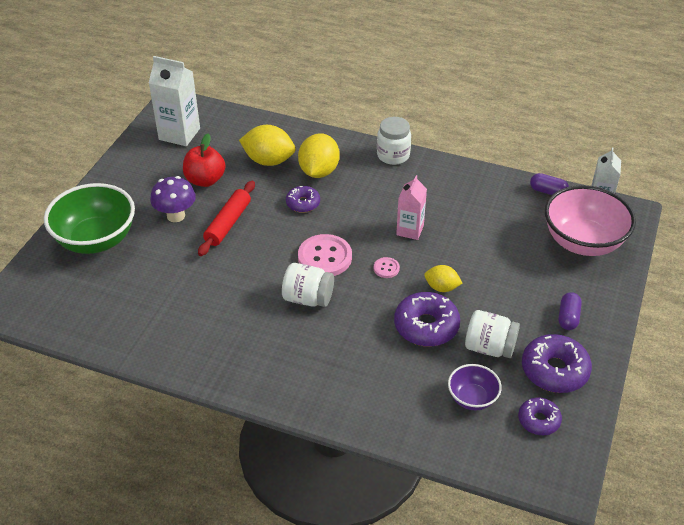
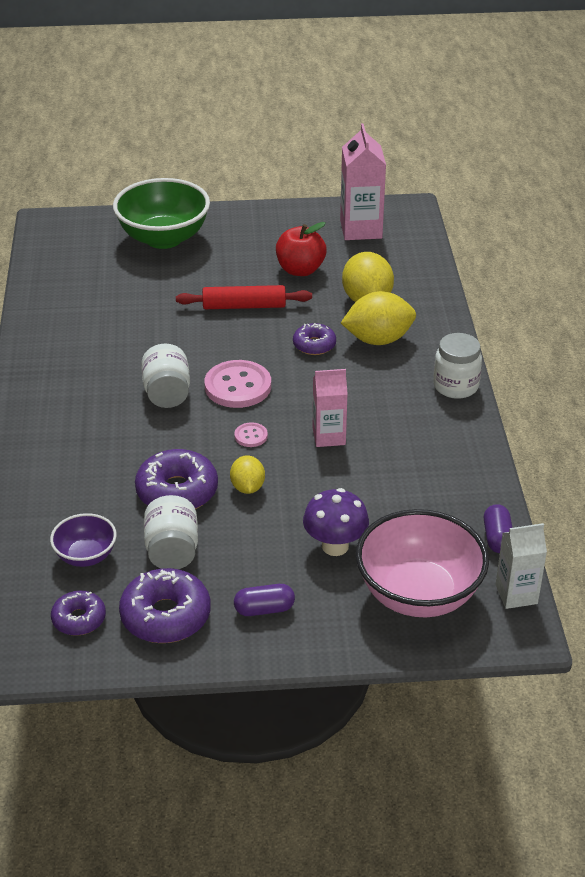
camera: 65 degrees right, 5 degrees down
(176, 216) = (231, 271): purple mushroom -> purple mushroom (335, 546)
(179, 134) = (361, 229): white carton -> pink carton

